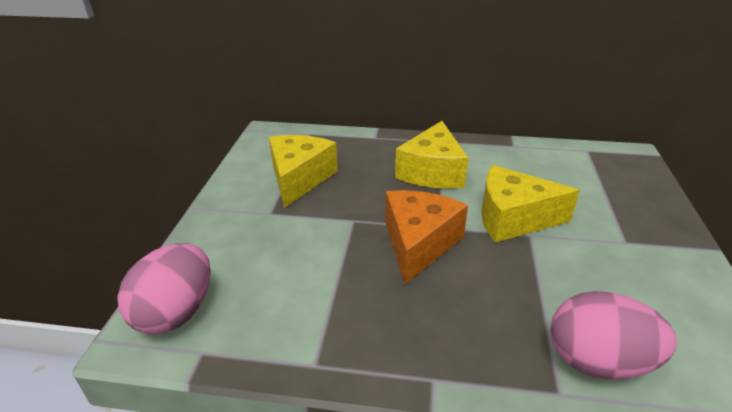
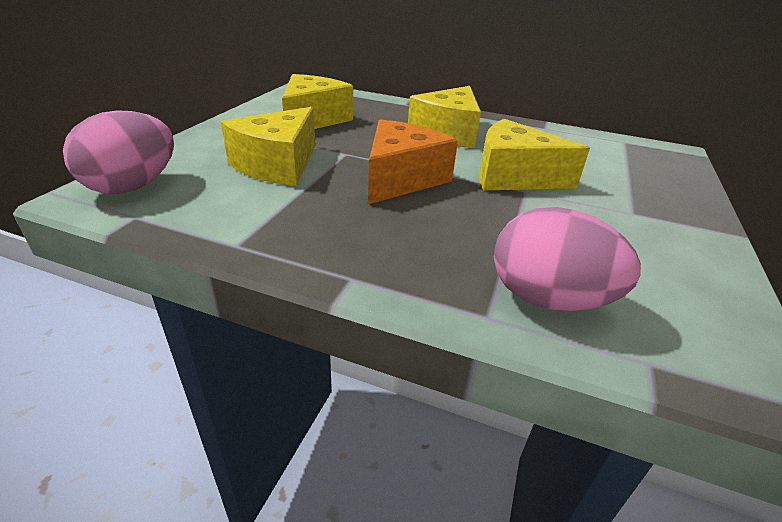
camera: 10 degrees right, 0 degrees up
(298, 251) = (277, 165): none -> yellow cheese

